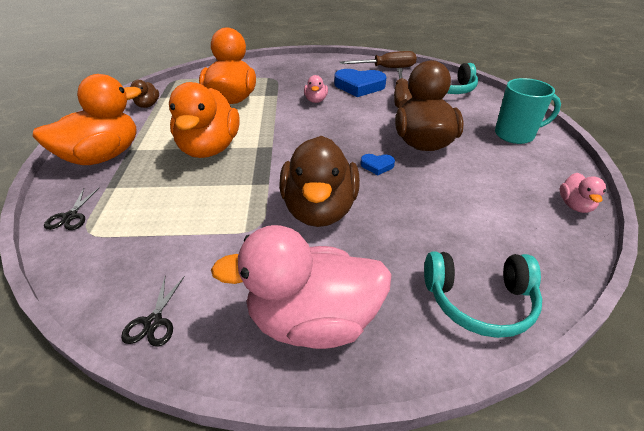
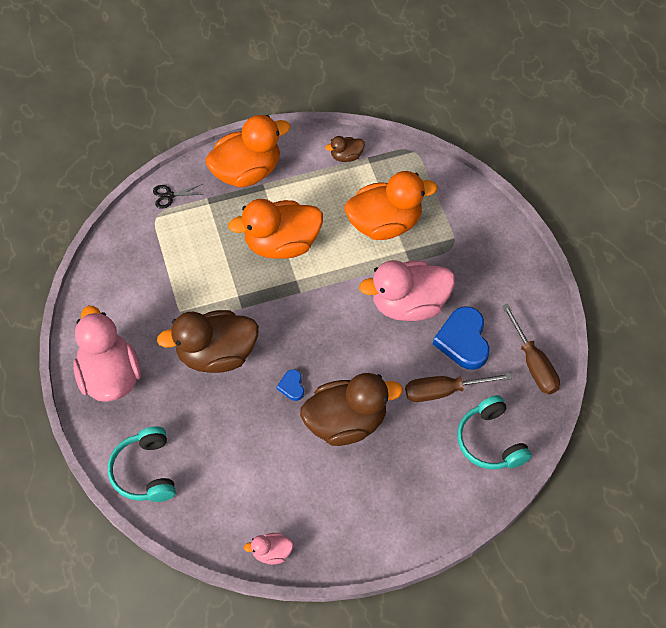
camera: 75 degrees right, 20 degrees up
(102, 156) = (247, 171): orange duck -> orange duck turned 60 degrees counterclockwise
(153, 322) = (92, 292): black scissors -> none
(316, 100) = (409, 304): pink duck -> pink duck, size x2.20
(515, 135) = (390, 513): turquoise mug -> none

